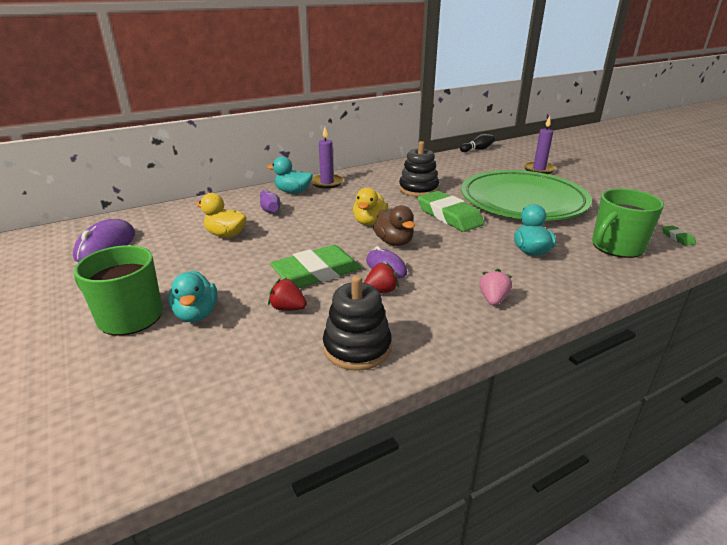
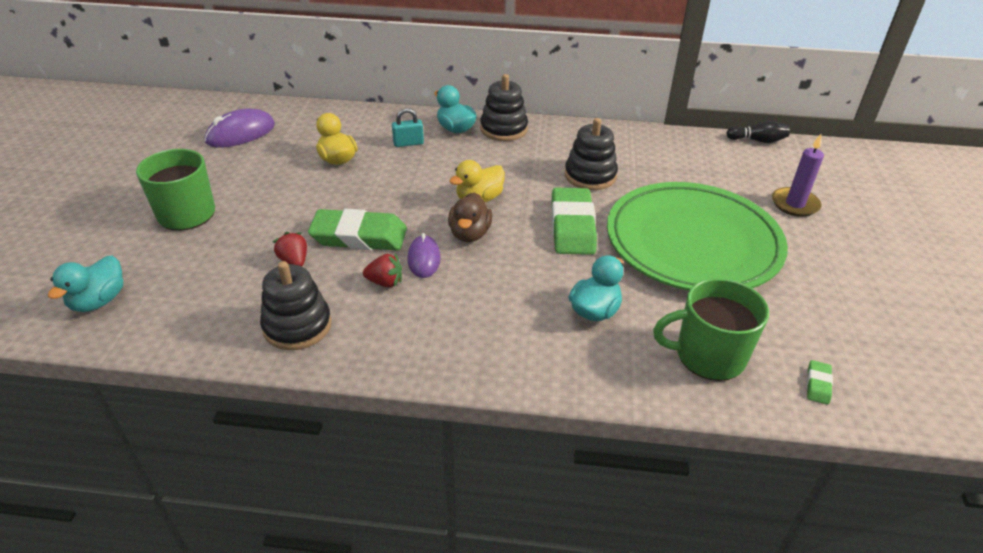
camera: 35 degrees right, 10 degrees up
(196, 314) = (228, 233): turquoise duck -> turquoise duck (99, 301)
(270, 209) = (408, 143): purple bowling pin -> turquoise padlock
(327, 183) = (503, 129): purple candle -> black stacking toy
(493, 299) = (470, 344): pink strawberry -> none

